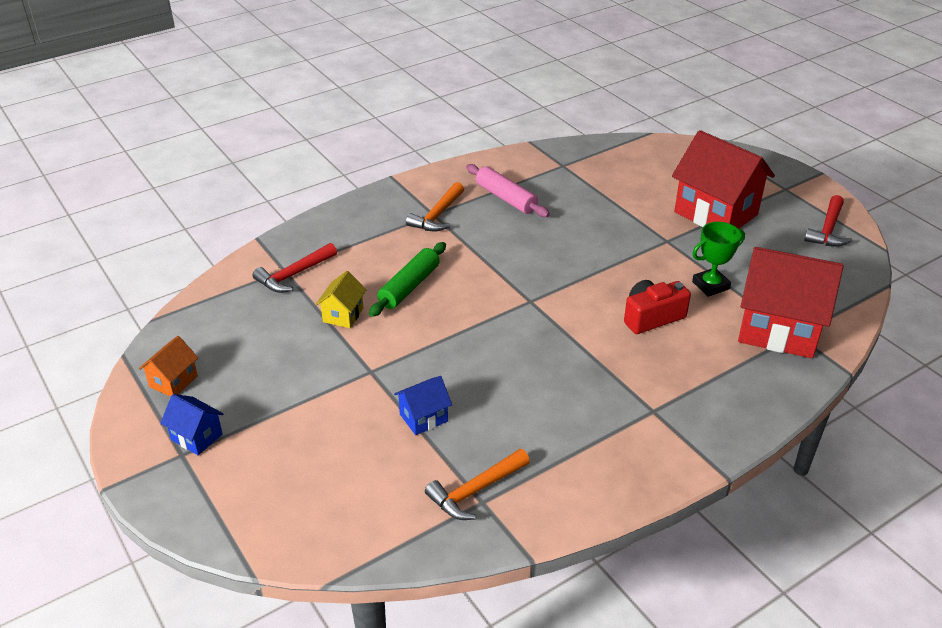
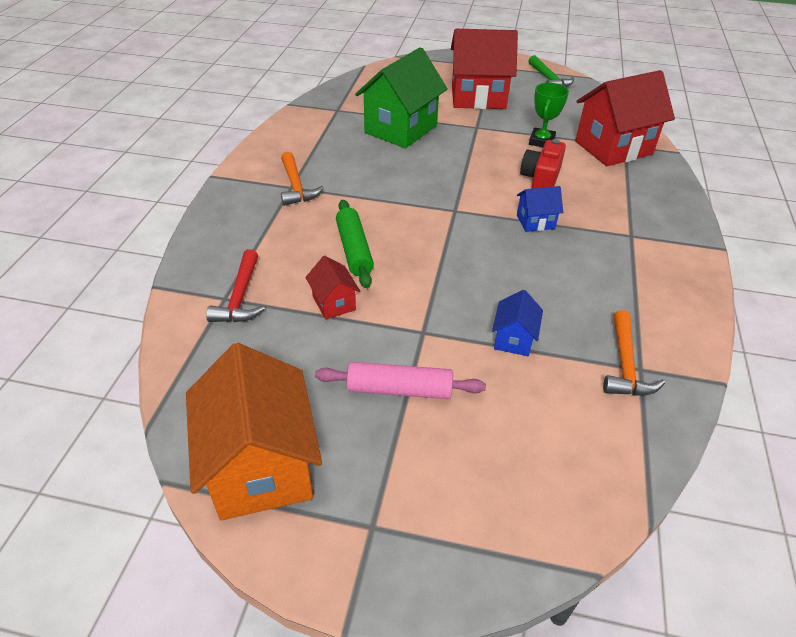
camera: 45 degrees left, 5 degrees up
(173, 381) = (261, 466): orange house -> orange house, size x2.14
(197, 437) = (362, 498): blue house -> blue house (535, 222)
(343, 315) = (334, 303): yellow house -> red house
(506, 198) = (330, 149): pink rolling pin -> pink rolling pin (399, 389)
(592, 209) = (401, 129): none -> green house
(828, 229) = (548, 79): red hammer -> green hammer

